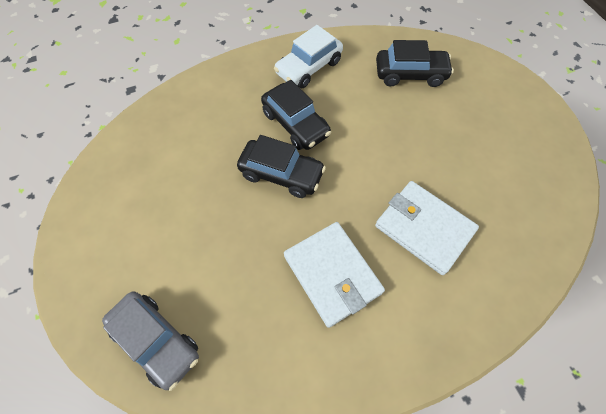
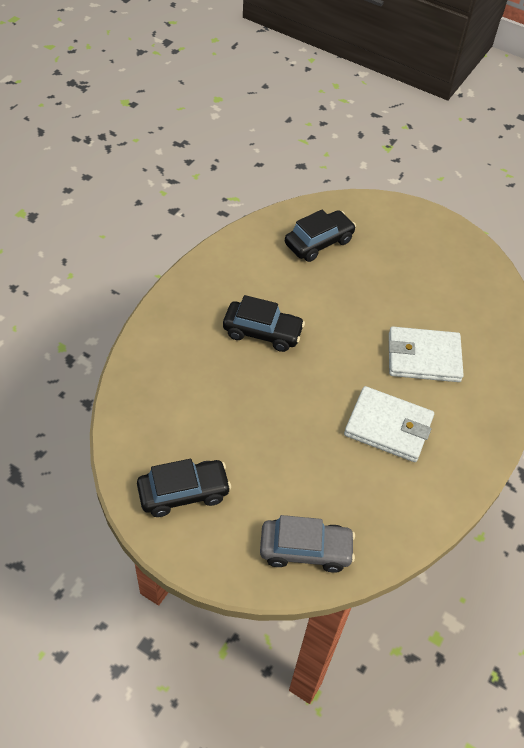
camera: 40 degrees left, 10 degrees down
(281, 174) = (287, 378): black car -> black car (184, 493)
(308, 67) = (230, 278): white car -> none

